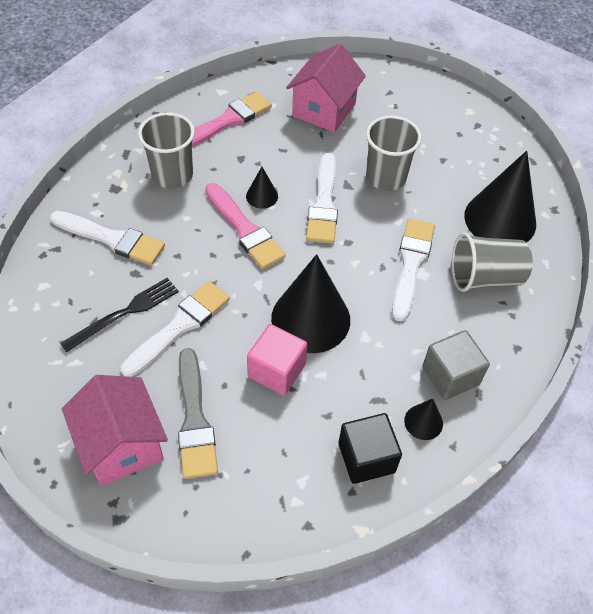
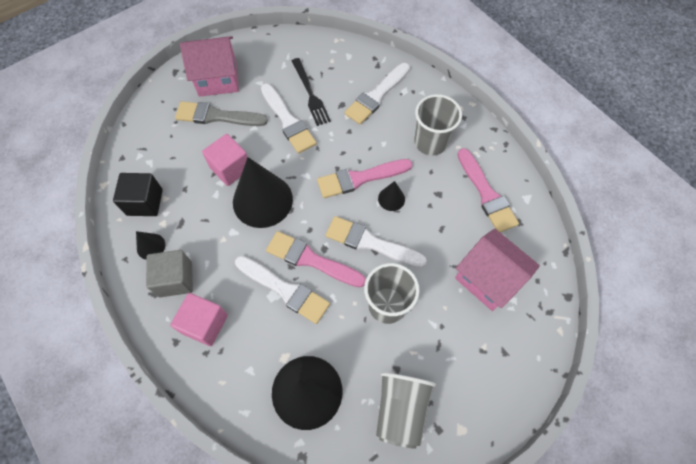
camera: 110 degrees right, 10 degrees up
(366, 250) = (311, 259): none -> pink brush
(484, 277) = (250, 346): grey cup -> grey cup (400, 409)
(484, 326) = (205, 324): none -> pink cube

